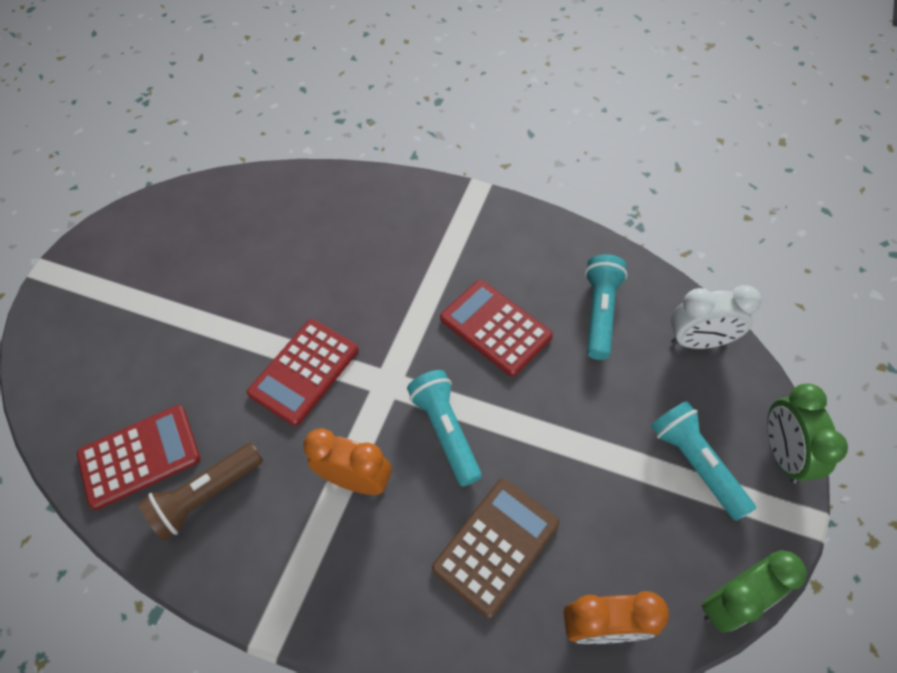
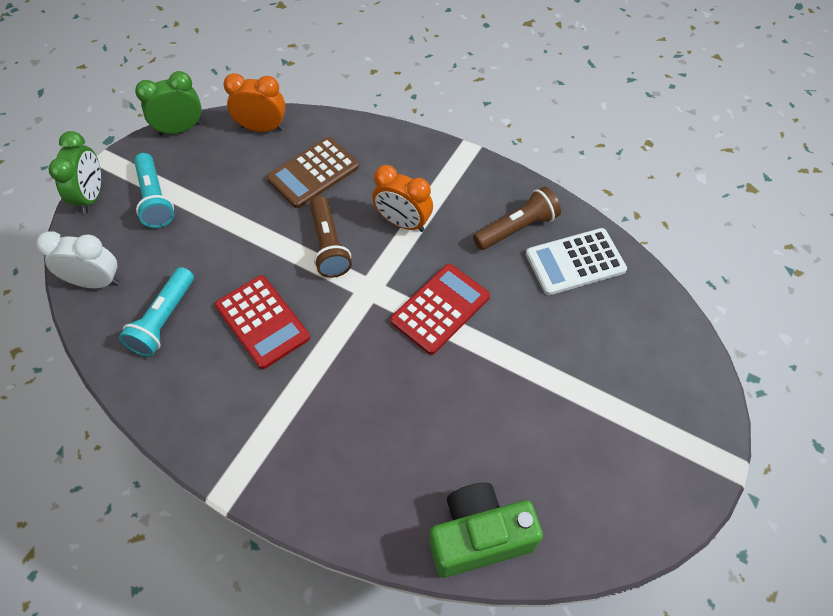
camera: 175 degrees left, 0 degrees up
(139, 456) = (575, 262): red calculator -> white calculator
(268, 192) = (479, 537): none -> green camera
(446, 430) = (328, 245): turquoise flashlight -> brown flashlight

